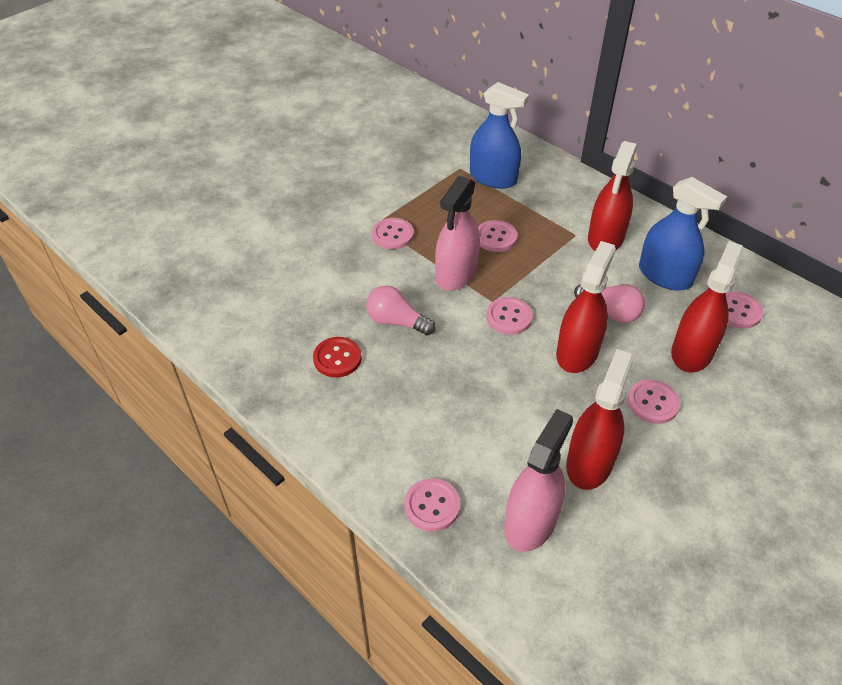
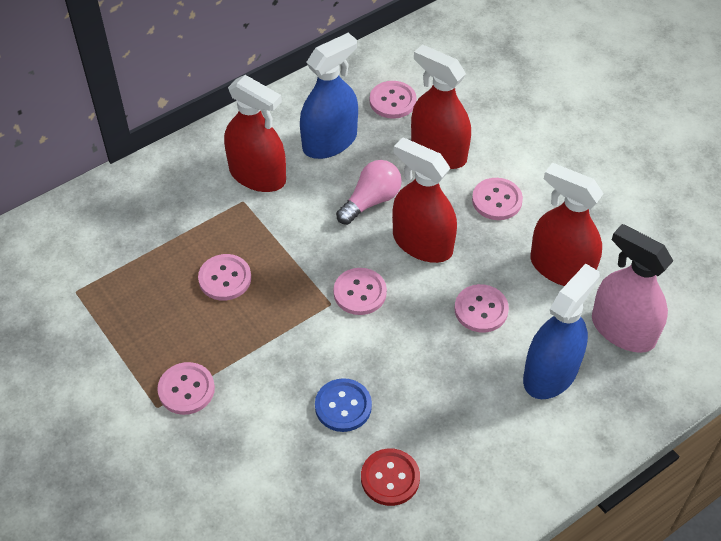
camera: 80 degrees left, 5 degrees up
(397, 321) = (343, 406): pink light bulb -> blue button
(432, 506) = (600, 409): pink button -> pink button (481, 310)
(456, 274) = (277, 331): pink spray bottle -> none
(493, 178) = (110, 259): blue spray bottle -> blue spray bottle (550, 373)

